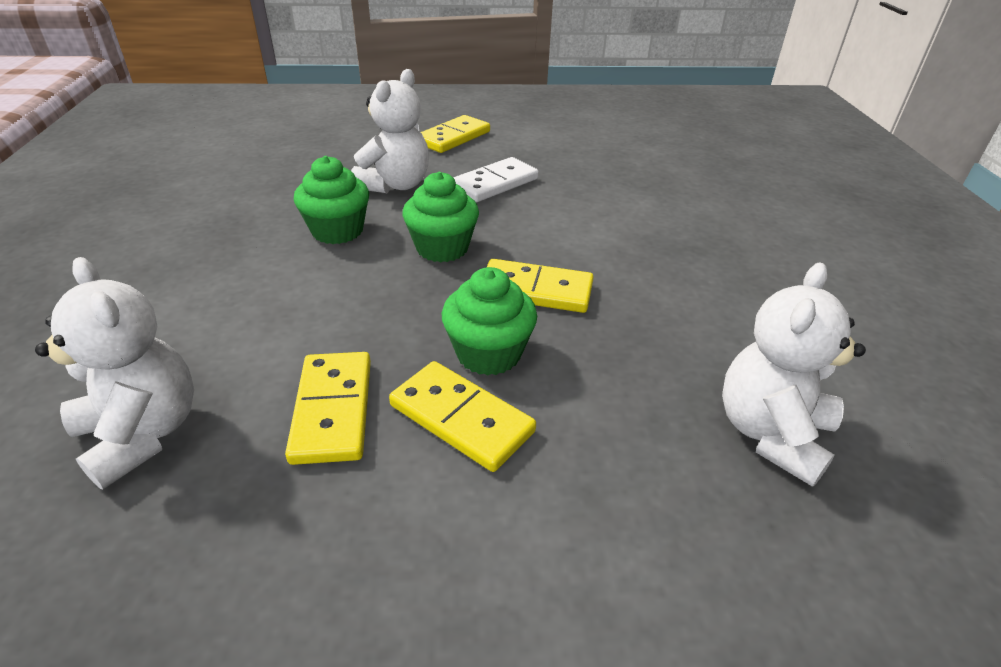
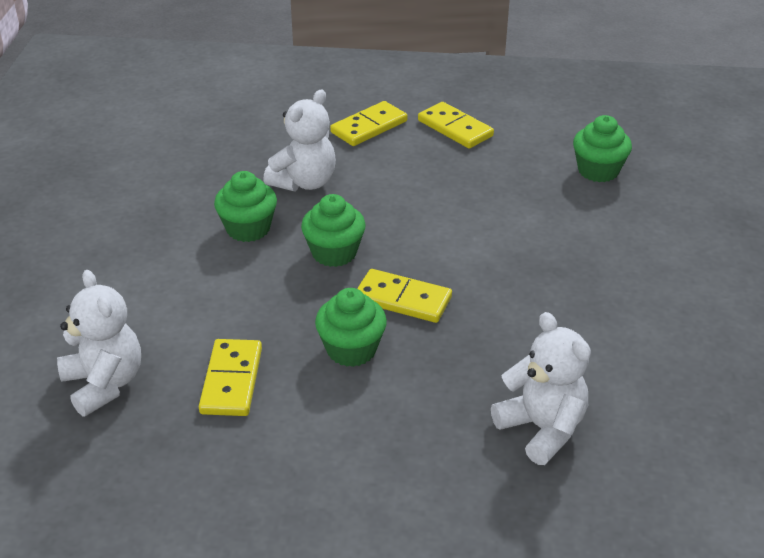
camera: 10 degrees right, 0 degrees up
(461, 419) = (320, 396): yellow domino -> yellow domino (455, 128)
(494, 184) = (396, 186): white domino -> none
(691, 160) = (598, 171): none -> green cupcake
(771, 433) = (542, 429): white teddy bear -> white teddy bear turned 105 degrees clockwise

